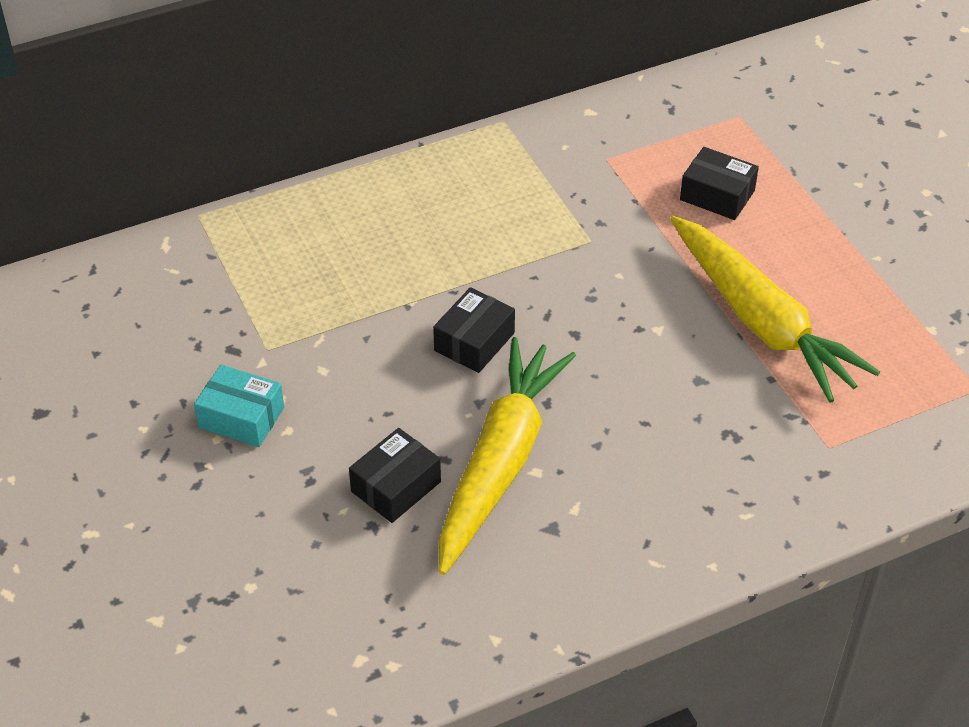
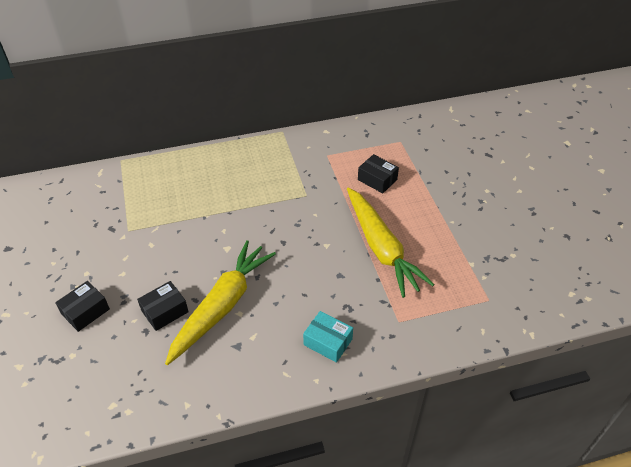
camera: 10 degrees right, 0 degrees up
(241, 417) = (102, 264): turquoise box -> turquoise box (328, 342)
(474, 342) = (231, 240): black box -> black box (85, 311)

